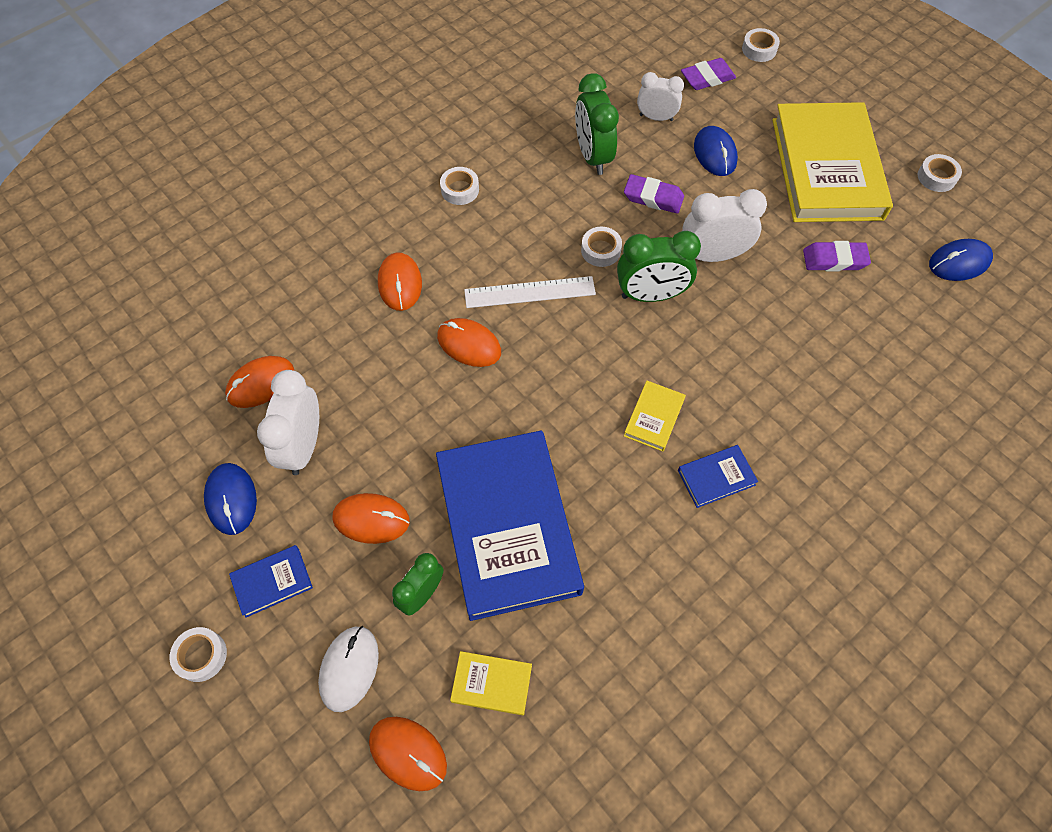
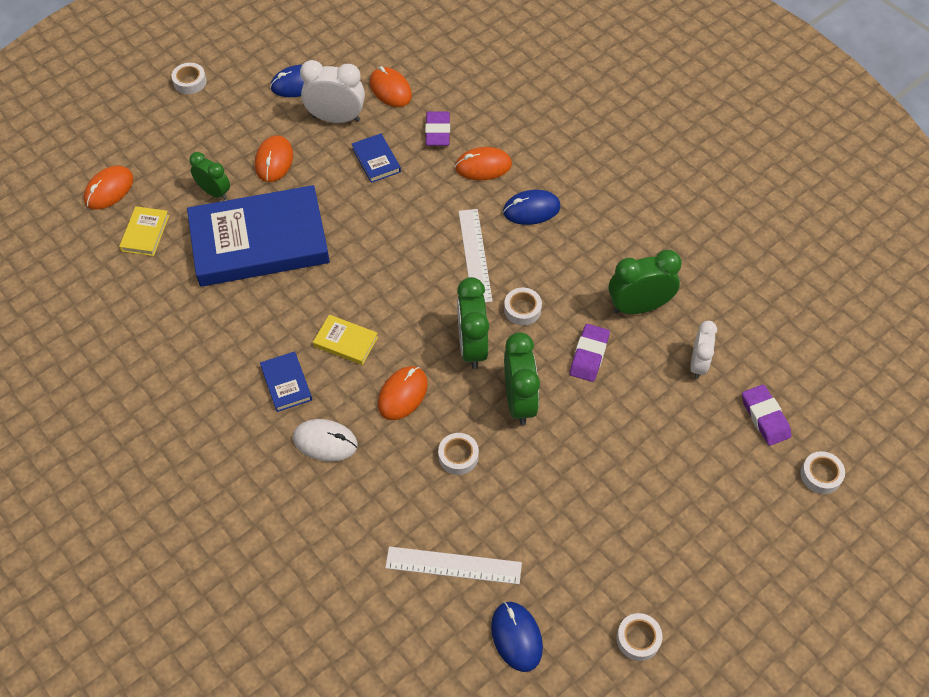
camera: 90 degrees right, 5 degrees down
(272, 582) = (234, 111): blue book -> blue book (376, 160)
(349, 668) = (169, 156): white mouse -> white mouse (325, 441)
(460, 190) = (588, 203): white tape -> white tape (458, 456)
(469, 344) = (422, 214): orange mouse -> orange mouse (402, 394)
(712, 255) = (519, 401): white clock -> green clock
(715, 153) = (652, 415): blue mouse -> blue mouse (531, 209)
(826, 168) = (641, 522): yellow book -> none
(834, 260) = (517, 511): purple eraser -> purple eraser (437, 132)
(901, 311) = (453, 565): none -> white ruler

